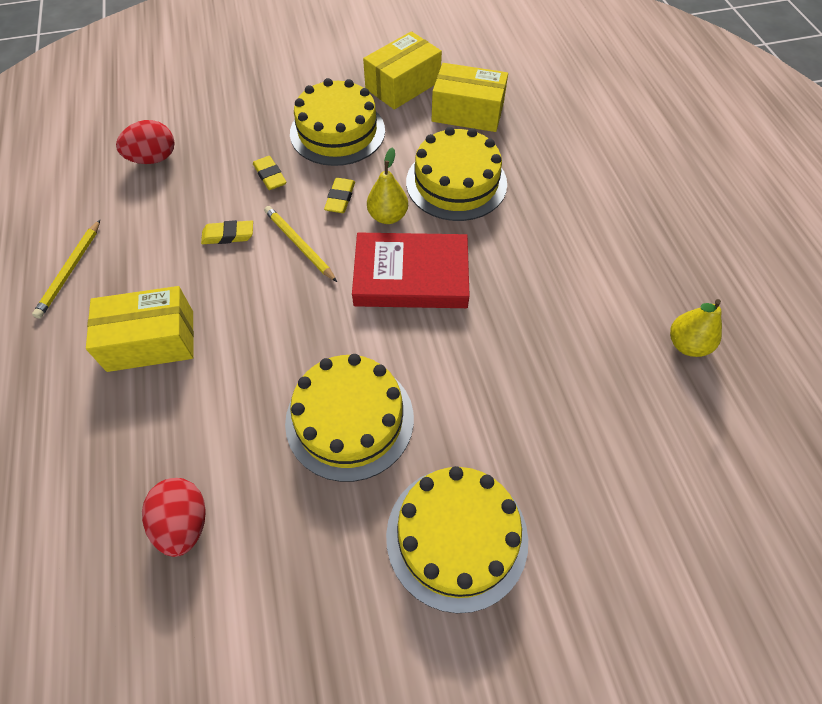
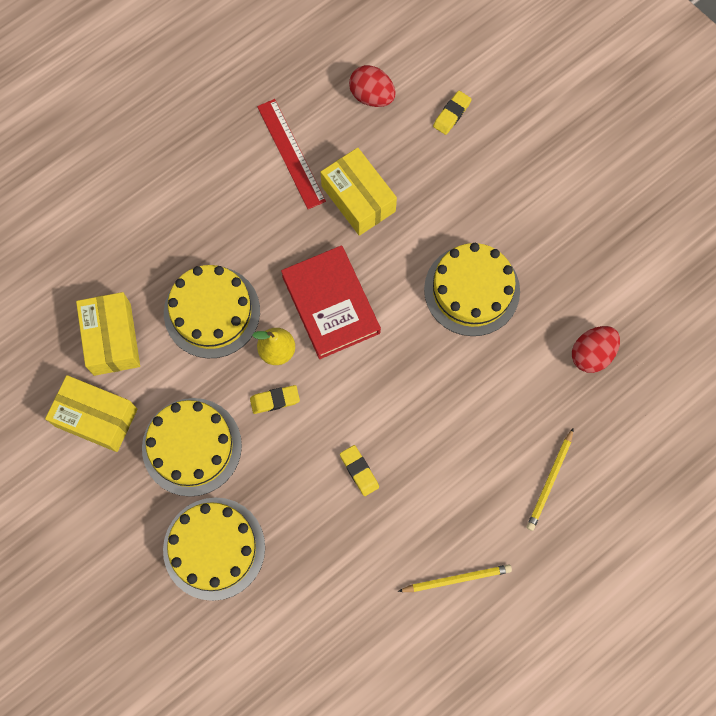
camera: 115 degrees left, 15 degrees up
(151, 341) = (483, 465): yellow box -> yellow box (358, 199)
(153, 159) = (304, 599): red egg -> red egg (372, 96)
(270, 176) = (276, 476): yellow eraser -> yellow eraser (452, 114)
(299, 245) = (341, 406): yellow pencil -> yellow pencil (550, 481)
(457, 537) = (513, 192): yellow cake -> yellow cake (214, 548)
(611, 305) = (291, 153): none -> red ruler
(687, 344) = (302, 96): yellow pear -> none

